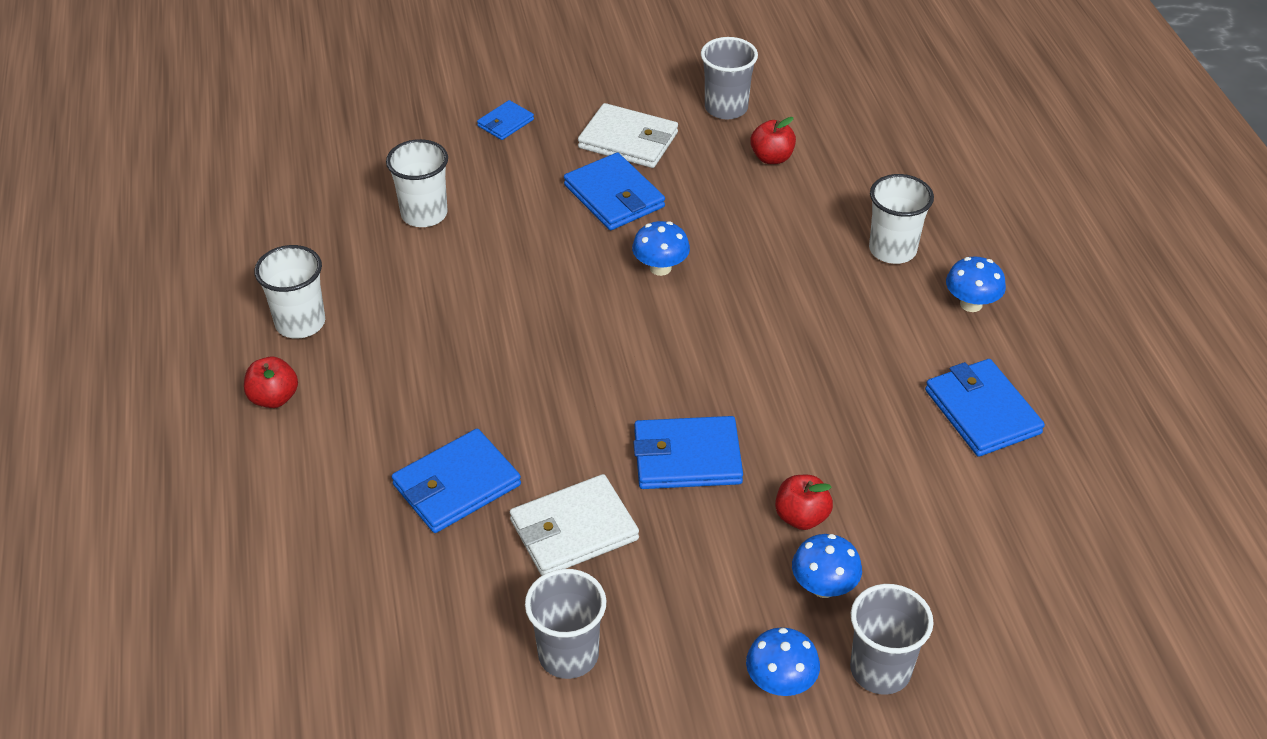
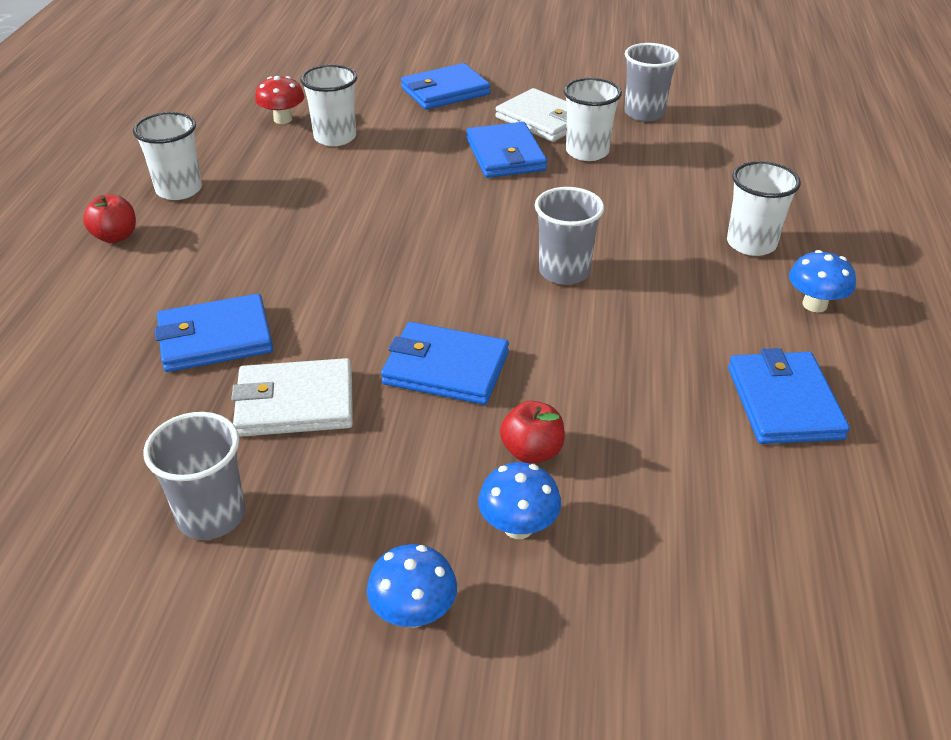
camera: 20 degrees right, 5 degrees down
(351, 202) = (283, 119): none -> red mushroom
(505, 123) = (445, 91): blue wallet -> blue wallet, size x1.78
(660, 268) = (514, 213): blue mushroom -> none
(693, 173) = (587, 152): none -> white cup
(771, 158) = (667, 154): red apple -> none
(880, 670) = (536, 635): grey cup -> grey cup (564, 272)

